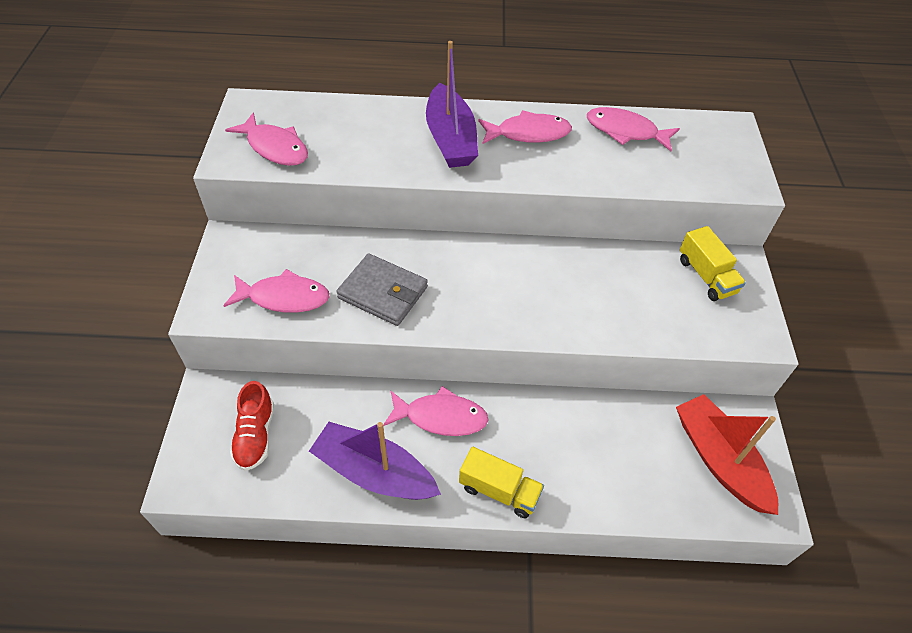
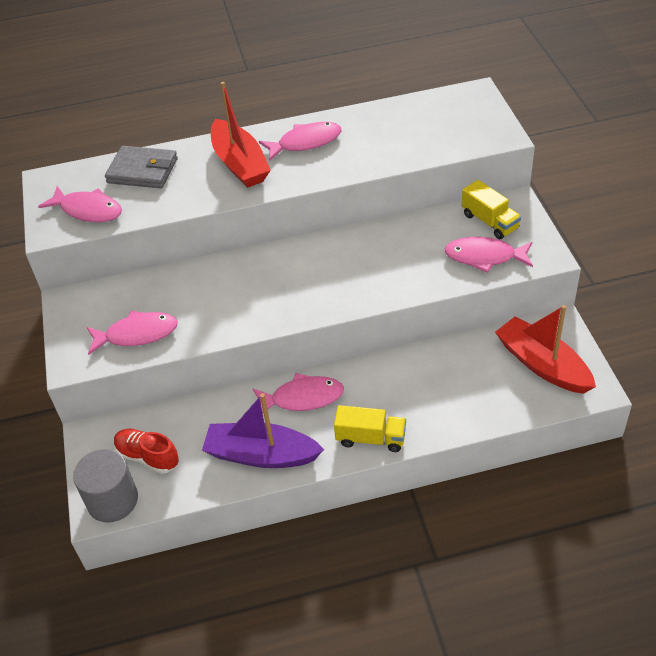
camera: 10 degrees left, 5 degrees down
(200, 476) = (112, 500): none -> grey cylinder
(255, 435) = (148, 457): red shoe -> red shoe turned 135 degrees clockwise
(383, 292) = (222, 307): grey wallet -> grey wallet (143, 171)
(450, 139) = (240, 164): purple boat -> red boat
(625, 131) = (387, 120): pink fish -> pink fish (484, 257)

